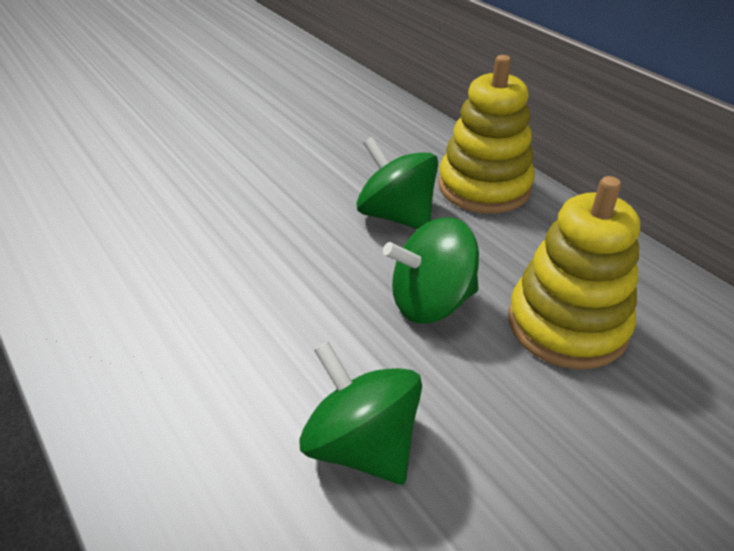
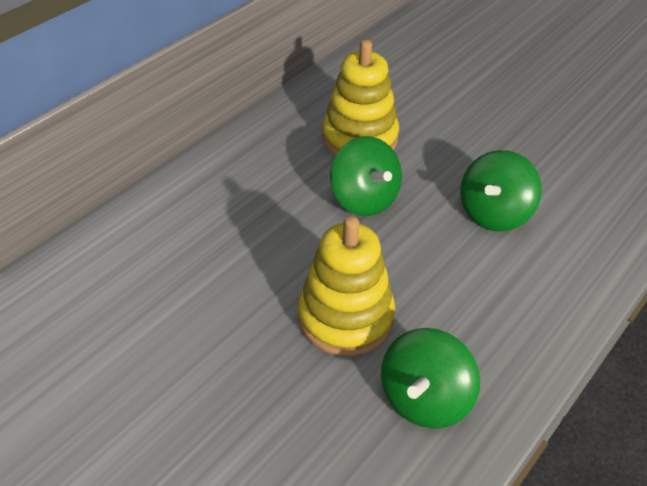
camera: 105 degrees left, 5 degrees up
(396, 215) = (266, 231): green spinning top -> green spinning top (425, 399)
(484, 187) = (210, 183): yellow stacking toy -> yellow stacking toy (345, 317)

